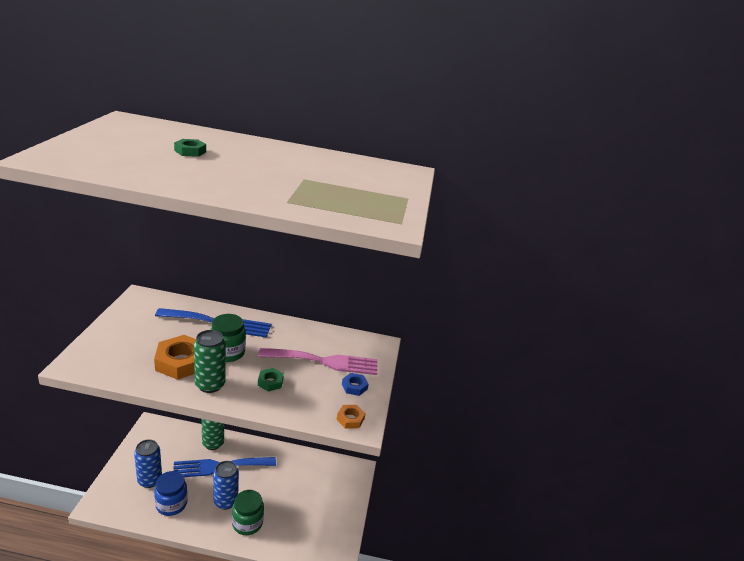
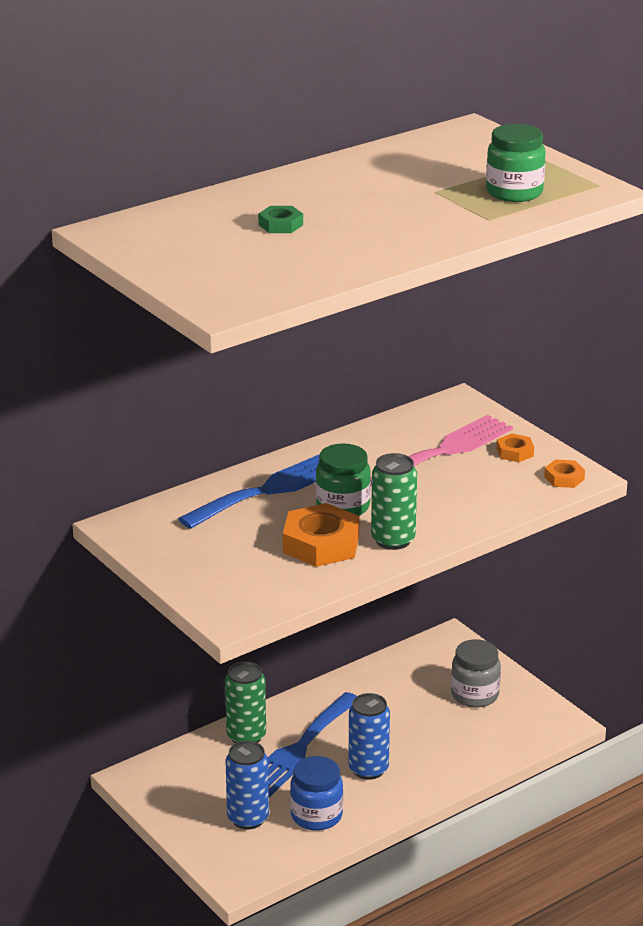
camera: 40 degrees left, 0 degrees up
(247, 523) = (426, 767): green jar -> green jar (514, 192)
(270, 382) = (438, 500): green nut -> none
(324, 506) = (474, 695): none -> grey jar
(354, 387) = (515, 452): blue nut -> orange nut

